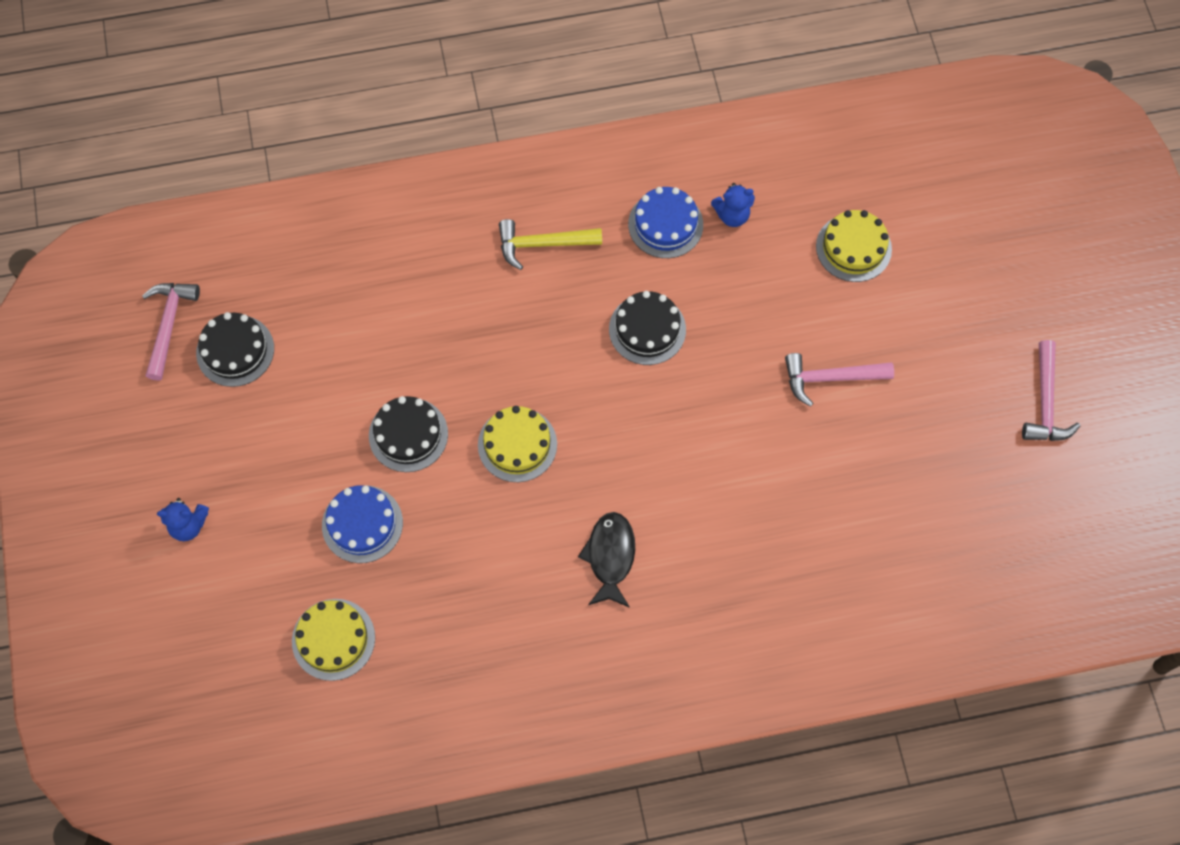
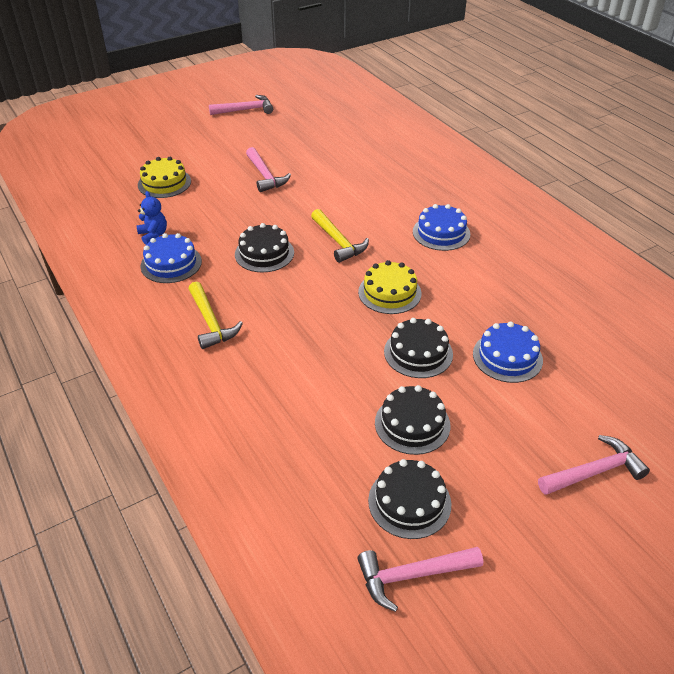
camera: 110 degrees left, 25 degrees down
(188, 525) = (594, 472): blue teddy bear -> pink hammer
(317, 388) = (412, 424): none -> black cake
(333, 639) = (603, 345): yellow cake -> none
(610, 557) = (441, 233): black fish -> blue cake
(639, 422) = (338, 241): none -> yellow hammer

